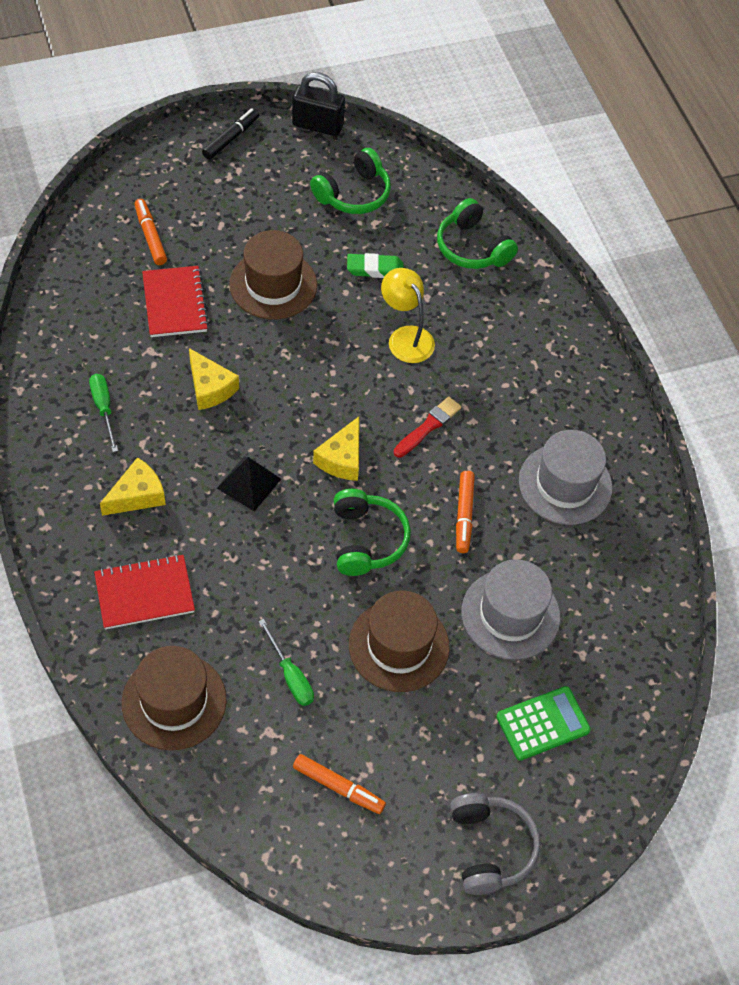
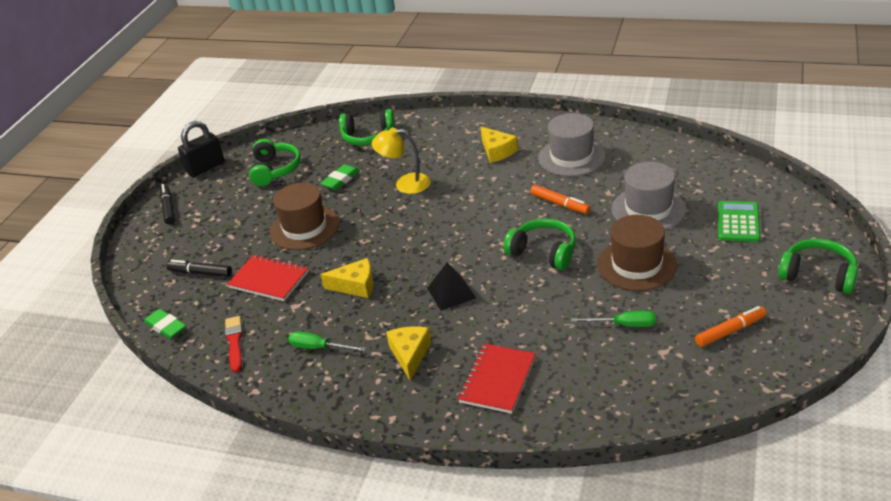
camera: 45 degrees left, 20 degrees down
(60, 259) = (166, 327): none -> green eraser
(150, 236) = (200, 273): orange marker -> black marker
(174, 701) = (603, 395): brown hat -> none
(342, 459) = (471, 242): yellow cheese -> yellow cheese (497, 151)
(428, 426) = (481, 197): red brush -> red brush (234, 342)
(490, 847) = (818, 275): grey headphones -> green headphones

